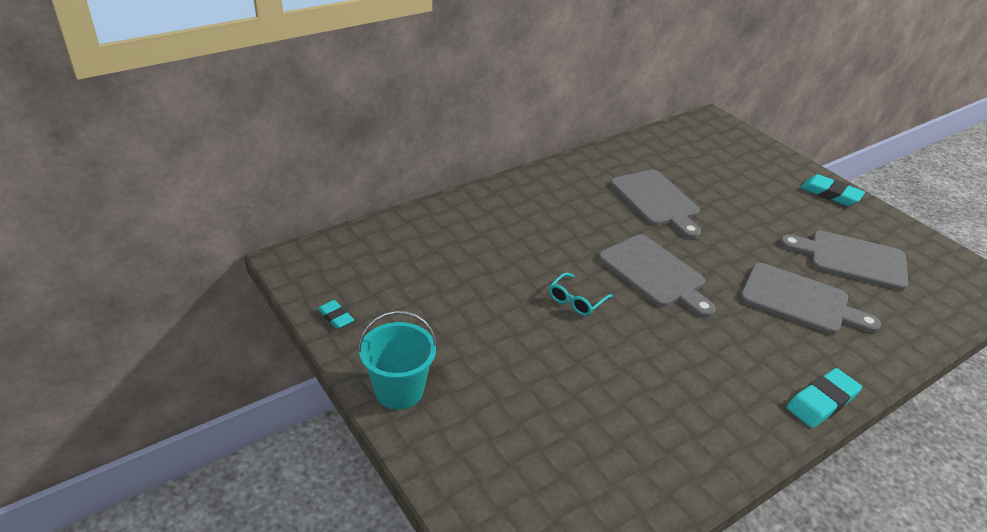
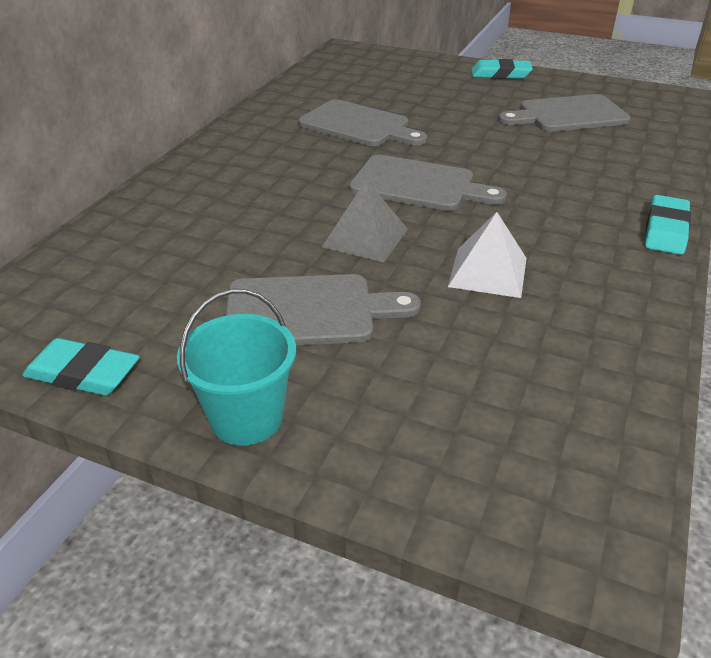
camera: 30 degrees left, 0 degrees up
(336, 317) = (83, 373): turquoise eraser -> turquoise eraser, size x1.68
(576, 301) = (365, 237): turquoise glasses -> grey pyramid
(639, 368) = (488, 272): none -> white pyramid
(800, 300) = (563, 159): grey cutting board -> grey cutting board (308, 311)

